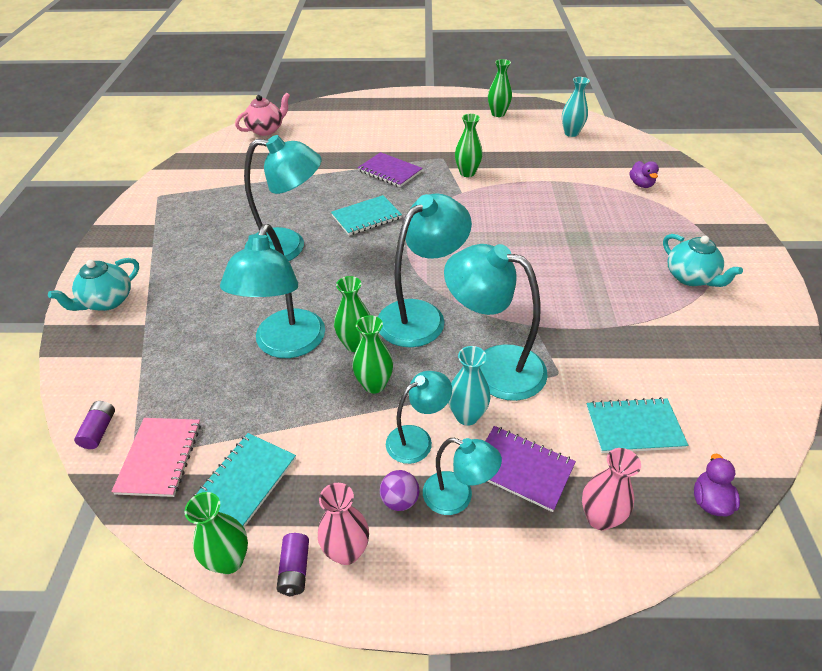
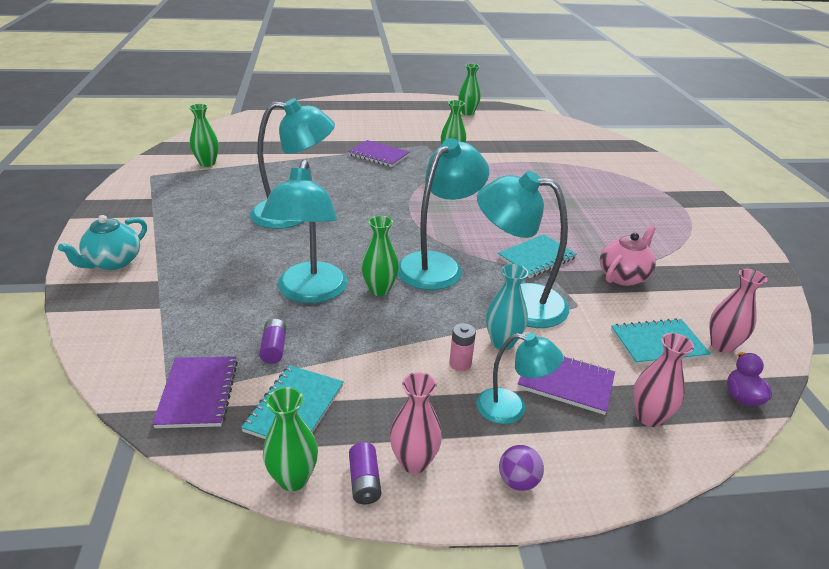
camera: 10 degrees left, 10 degrees down
(99, 430) = (126, 373): purple battery -> purple battery (274, 348)
(160, 458) = (198, 393): pink notebook -> purple notebook
(266, 130) = (250, 124): pink teapot -> pink teapot (623, 276)
(366, 217) = (365, 190): turquoise notebook -> turquoise notebook (536, 258)
(374, 385) = (406, 321): green vase -> green vase (207, 163)
(400, 500) = (456, 415): purple ball -> purple ball (518, 481)
(417, 439) = (460, 363): turquoise lamp -> pink battery
(571, 133) = (537, 127): turquoise vase -> none
(641, 184) = (608, 164): purple duck -> none
(691, 278) = (672, 230): turquoise teapot -> none
(706, 433) = (722, 345): none -> pink vase

